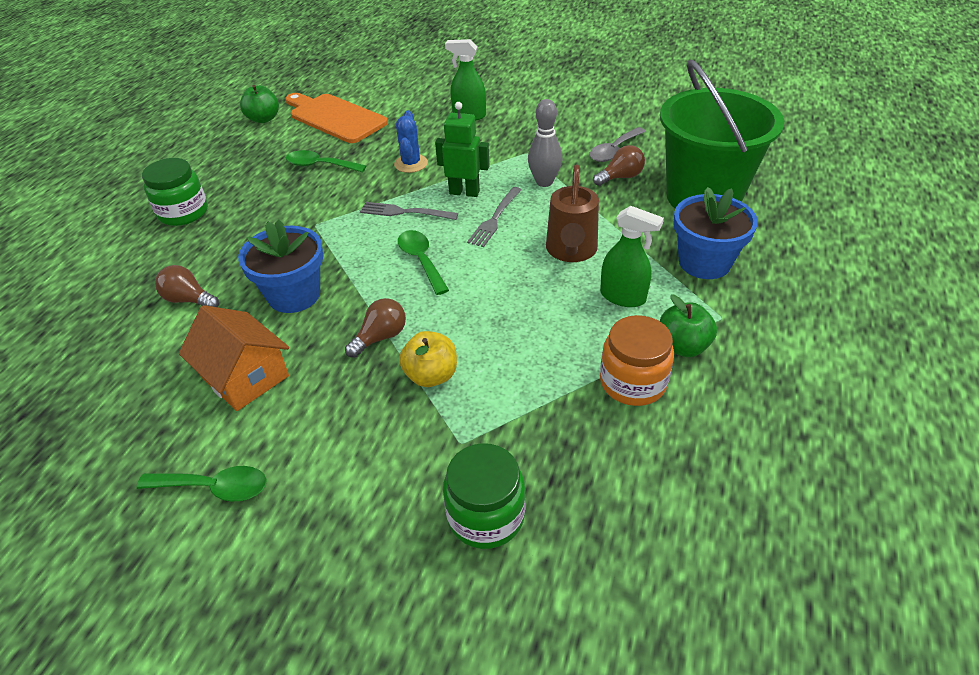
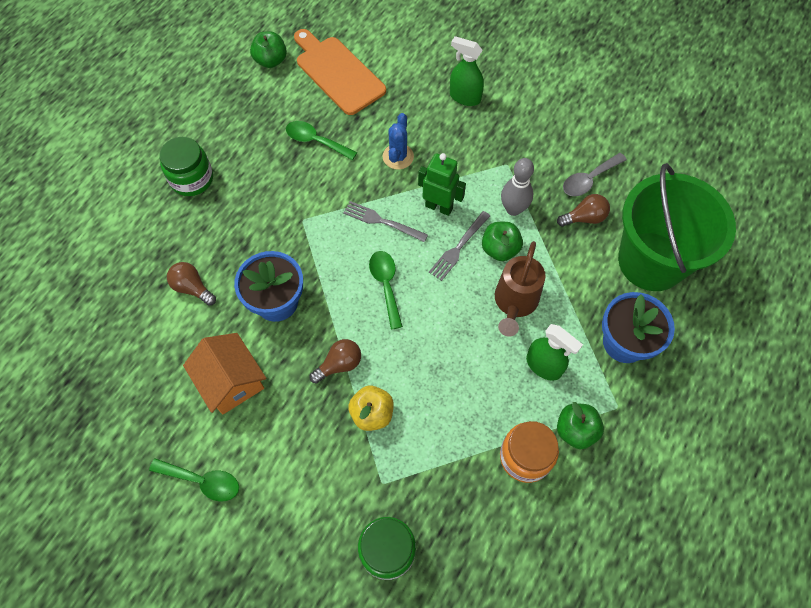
camera: 10 degrees right, 20 degrees up
(540, 213) = (500, 249): none -> green apple

